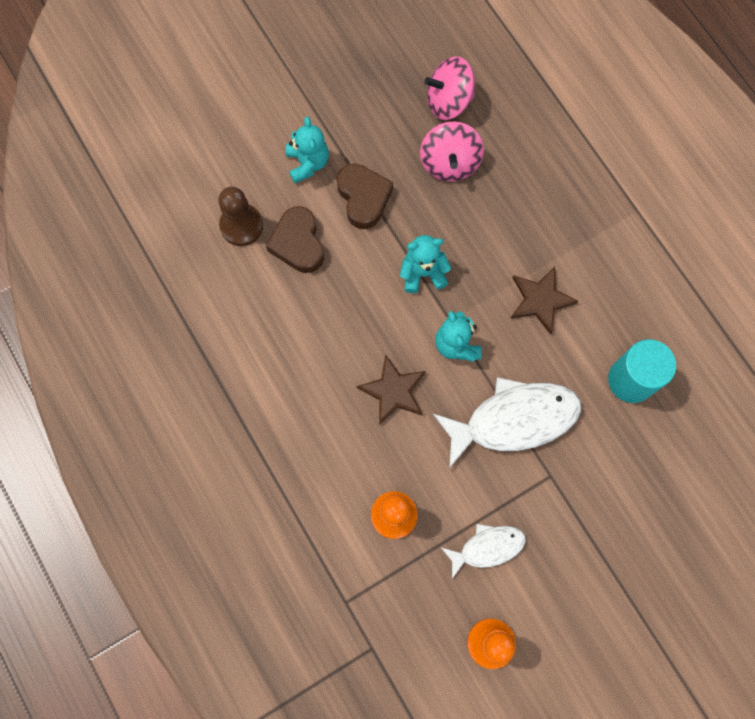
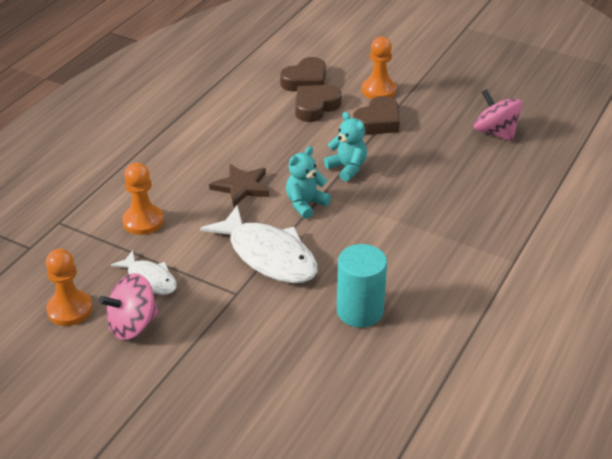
camera: 60 degrees right, 35 degrees down
(241, 225) = (305, 81): brown pawn -> brown heart
(307, 163) = (378, 90): turquoise teddy bear -> orange pawn
(449, 163) = (447, 150): pink spinning top -> pink spinning top (132, 325)
(540, 300) = (382, 234): brown star -> none

